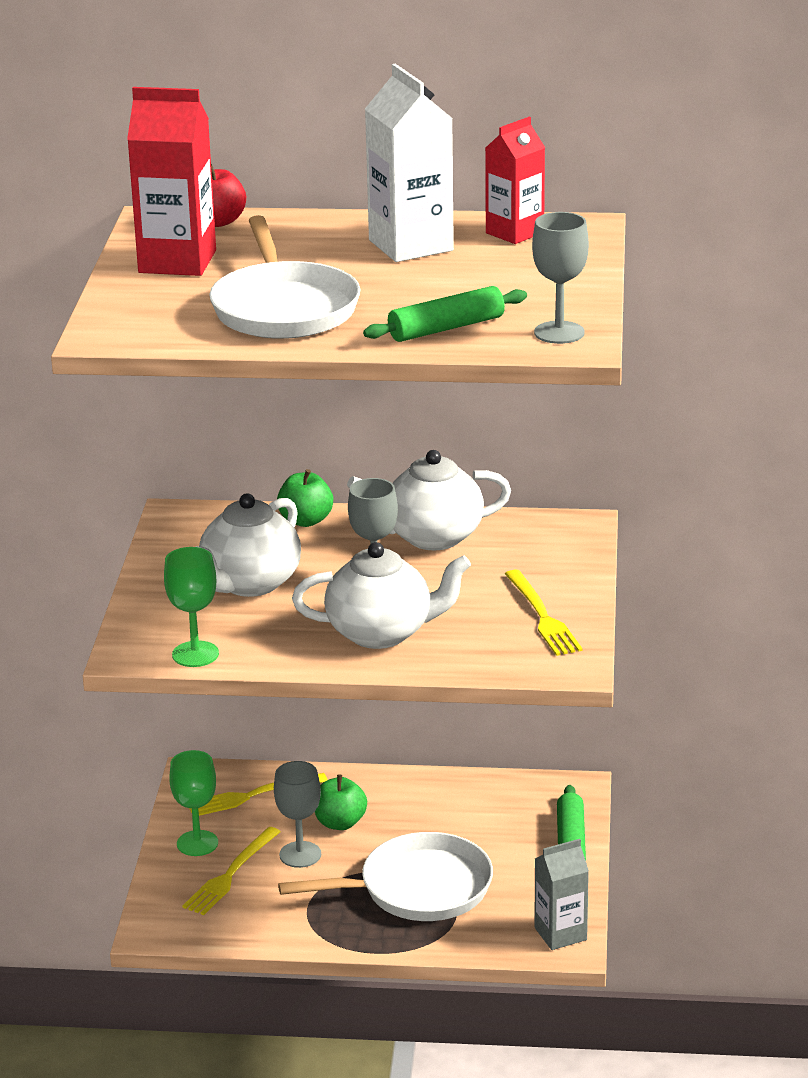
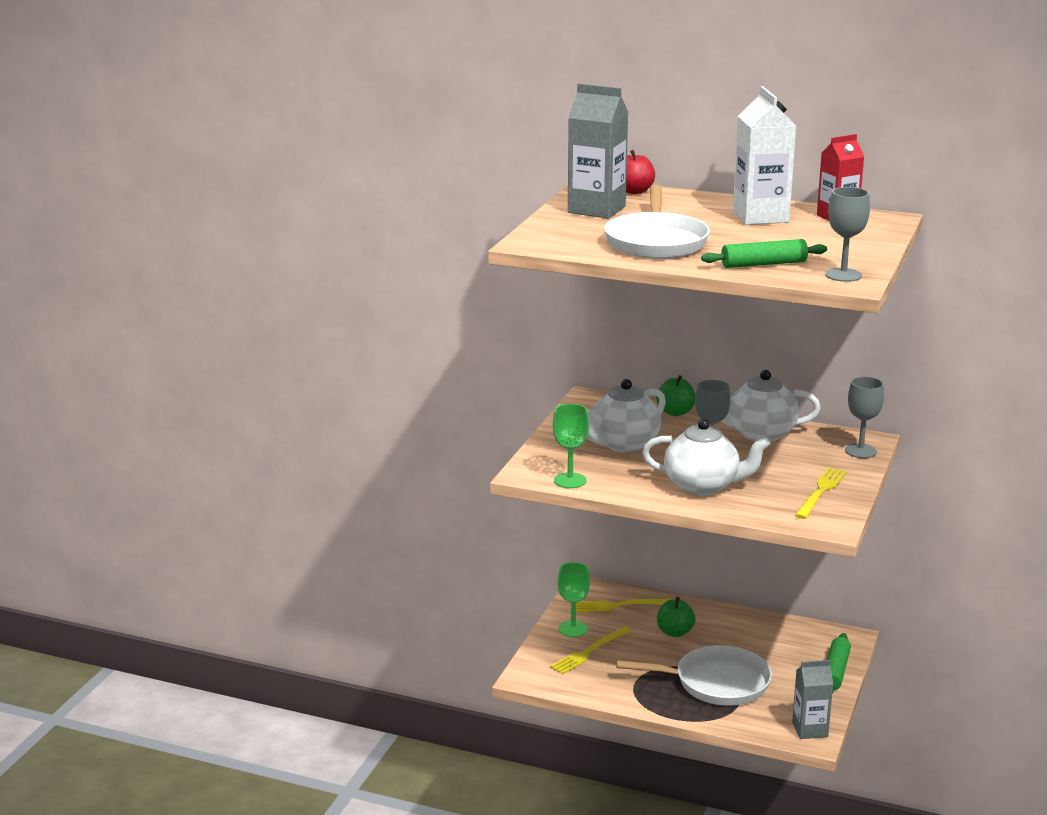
camera: 15 degrees right, 5 degrees down
(177, 262) = (596, 209): red carton -> grey carton
(300, 854) = (641, 647): grey goblet -> grey goblet (860, 451)
(542, 616) = (821, 492): yellow fork -> yellow fork turned 150 degrees counterclockwise

